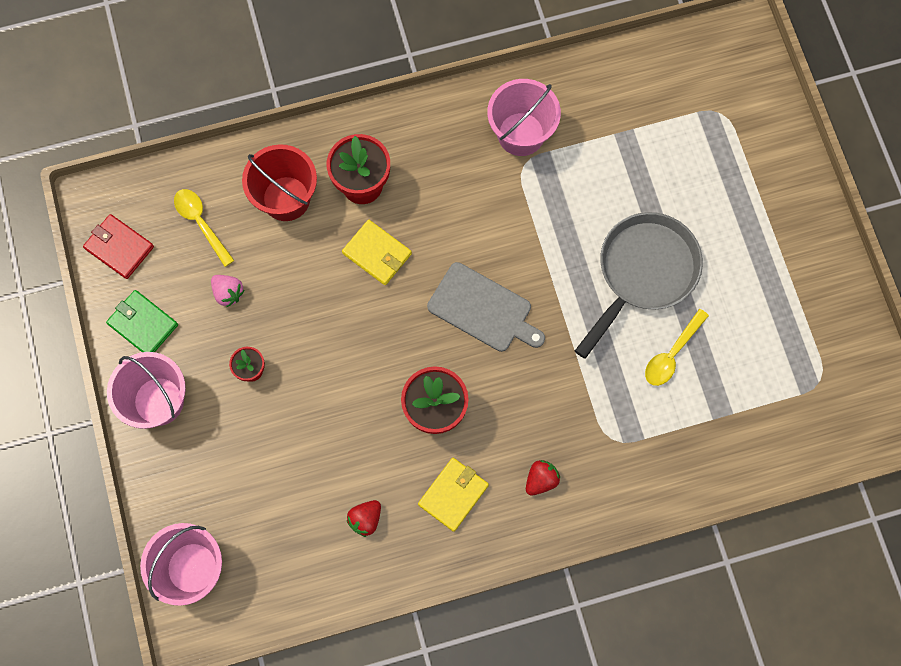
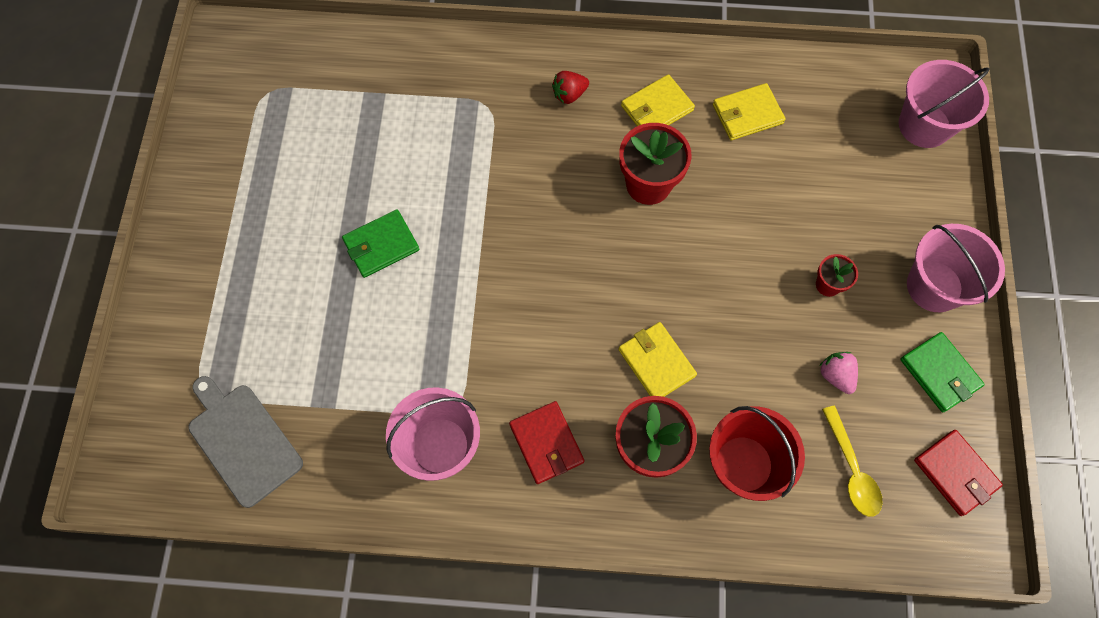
camera: 160 degrees left, 5 degrees down
(365, 519) = (747, 114): red strawberry -> yellow wallet
(441, 163) = (546, 443): none -> red wallet
(483, 309) = (562, 265): grey cutting board -> grey cutting board (242, 440)
(643, 273) = (381, 245): grey pan -> green wallet
(672, 354) = (393, 160): yellow spoon -> none

